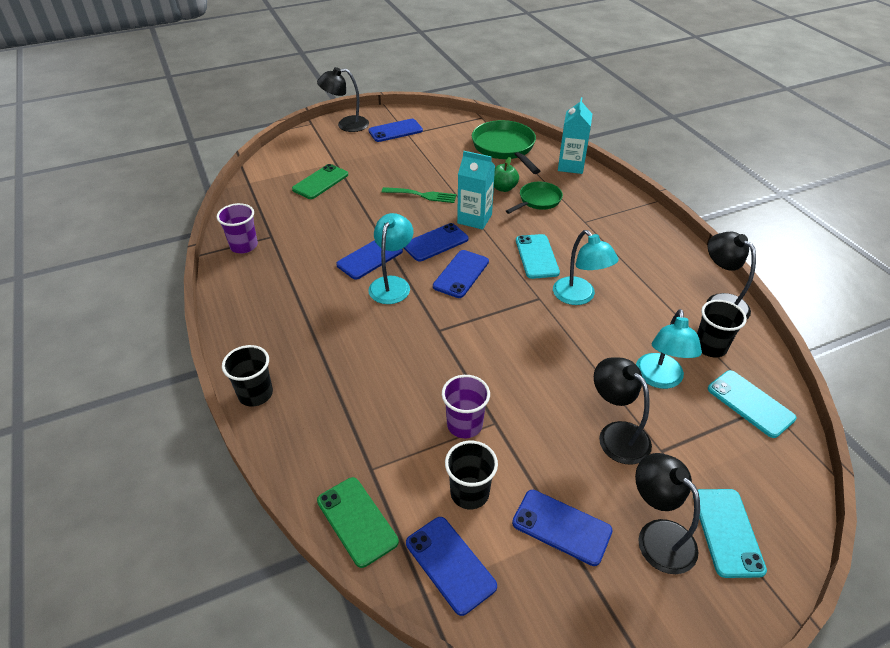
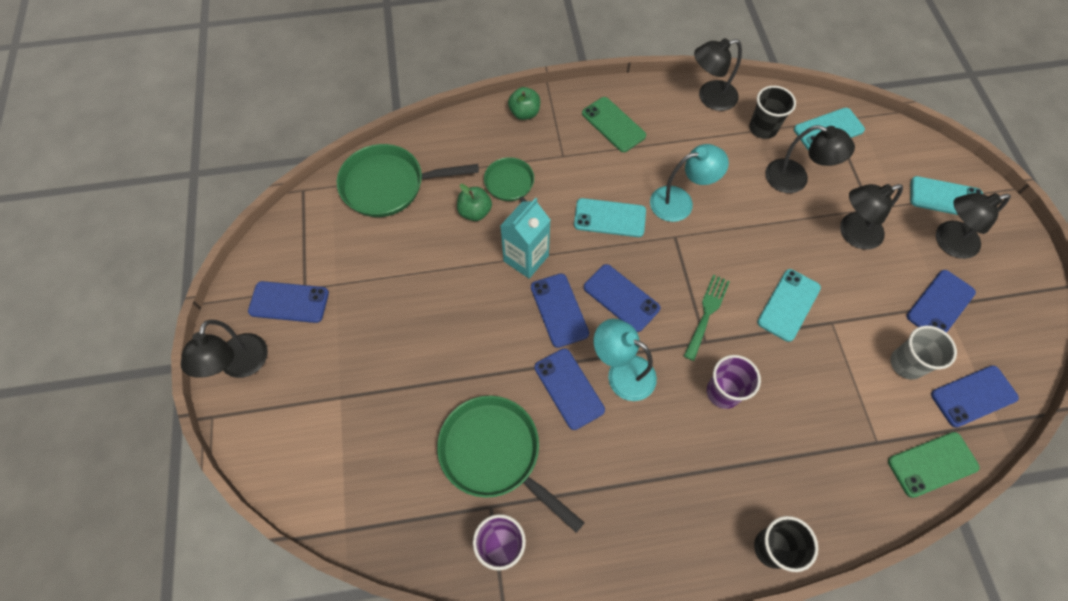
camera: 75 degrees left, 20 degrees up
(310, 231) = (495, 453): none -> green pan
(320, 182) = (383, 424): green phone -> green phone (613, 124)
(395, 131) = (289, 302): blue phone -> blue phone turned 75 degrees counterclockwise
(422, 195) = (459, 303): green fork -> green fork (706, 313)
(464, 425) = (832, 349): purple cup -> purple cup (723, 392)
(469, 493) = (906, 364): black cup -> grey cup
(501, 386) = (788, 305): none -> turquoise phone
(571, 166) = (454, 132): turquoise carton -> none
(614, 195) = (524, 113): none -> green apple
(659, 379) = (795, 179): turquoise lamp -> black lamp

